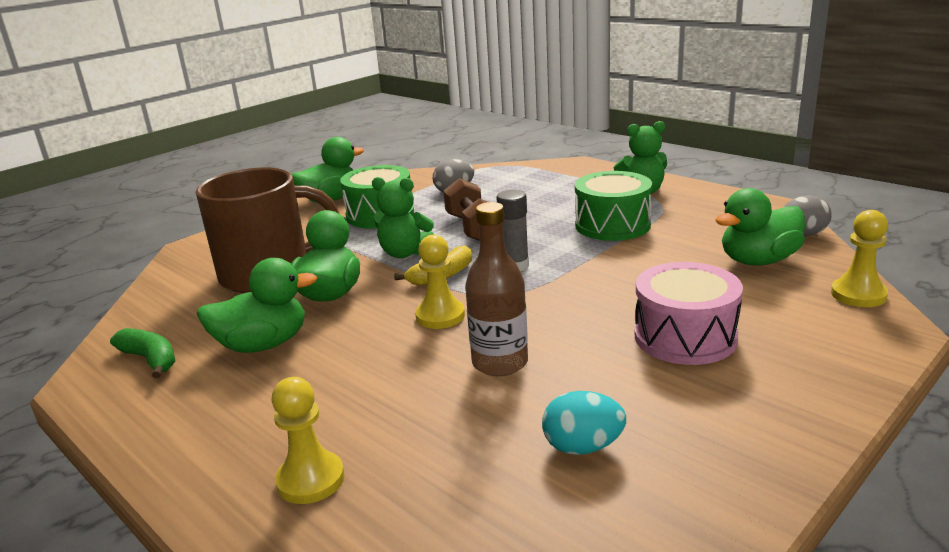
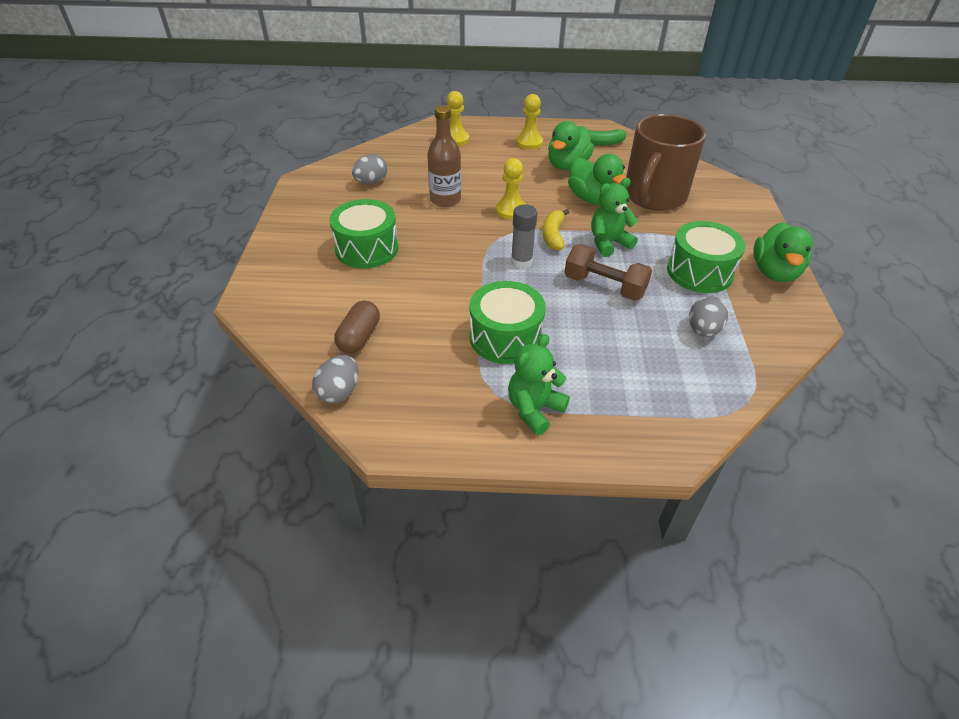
camera: 135 degrees right, 20 degrees up
(583, 447) = (371, 182): turquoise egg -> grey egg
(685, 337) = (367, 249): pink drum -> green drum
(758, 261) = (359, 337): green duck -> brown capsule
(858, 295) = (276, 326): yellow pawn -> yellow pawn (529, 142)

